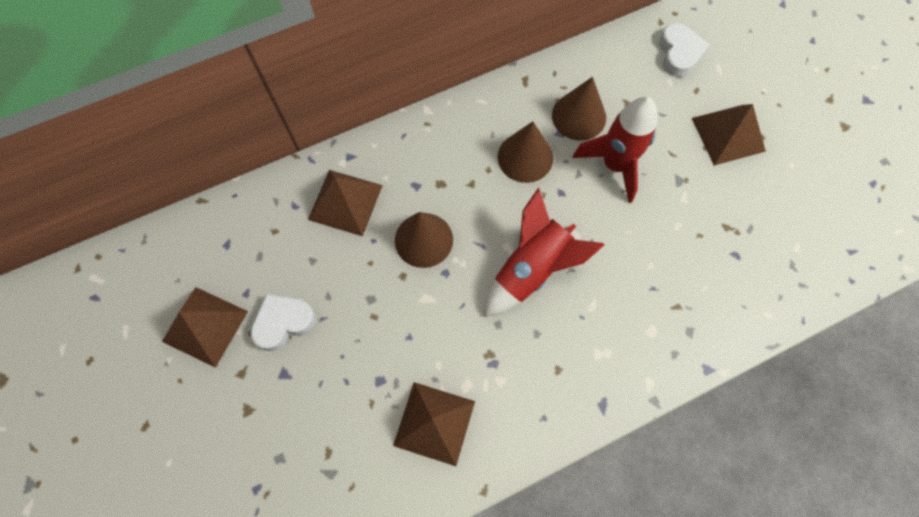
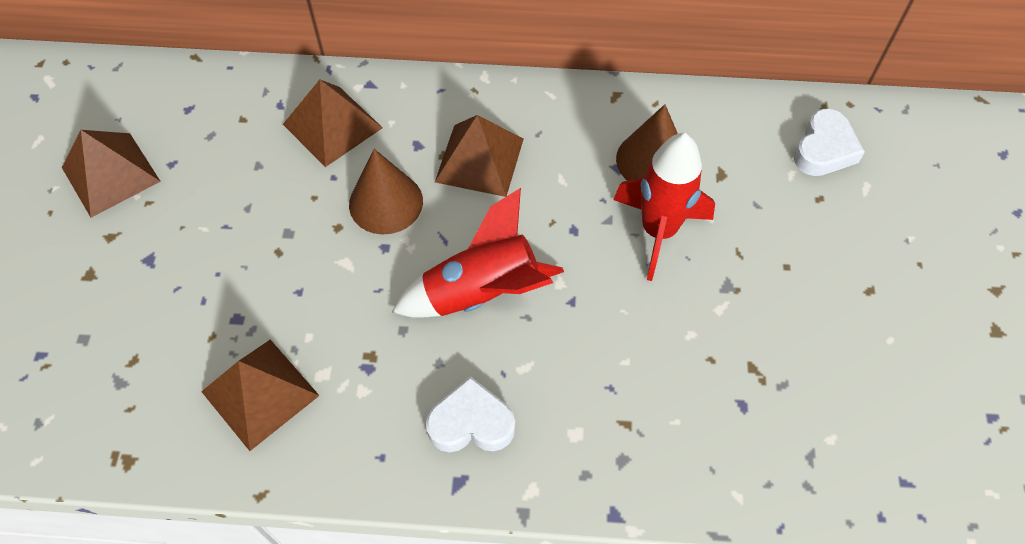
camera: 30 degrees right, 10 degrees down
(283, 322) = (185, 210): white heart -> white heart (471, 423)
(525, 157) = (558, 173): brown cone -> none
(728, 134) = (826, 265): brown pyramid -> brown pyramid (479, 160)

